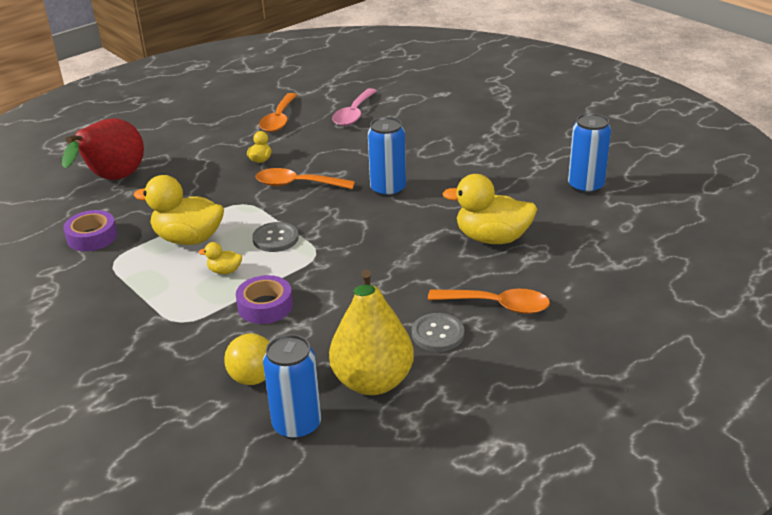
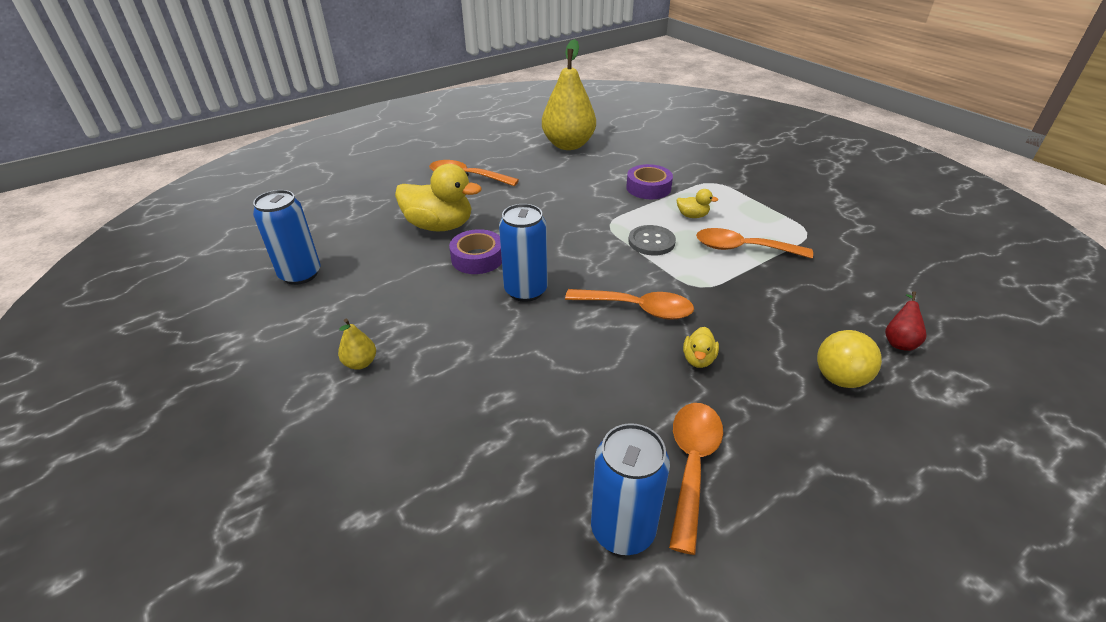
camera: 175 degrees left, 5 degrees up
(92, 237) = (852, 259): purple tape -> purple tape (477, 258)
(113, 180) = (899, 341): red pear -> red pear, size x0.41
(188, 239) = (743, 248): yellow duck -> orange spoon
(253, 378) = (647, 150): yellow ball -> yellow ball (839, 378)
(297, 425) = (615, 131): blue can -> blue can (623, 529)
(354, 114) = (551, 465): pink spoon -> none
(438, 334) = (518, 164): grey button -> none
(487, 141) = (360, 363): none -> yellow pear

